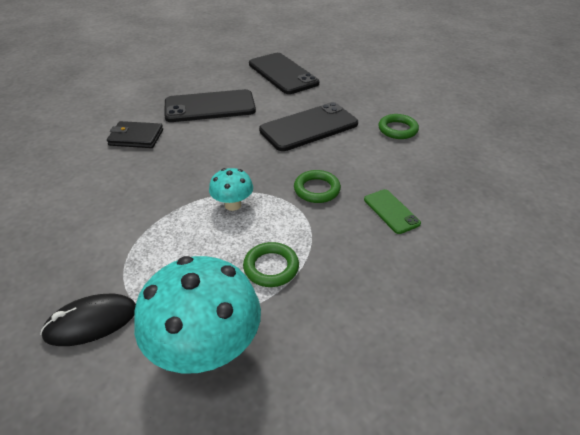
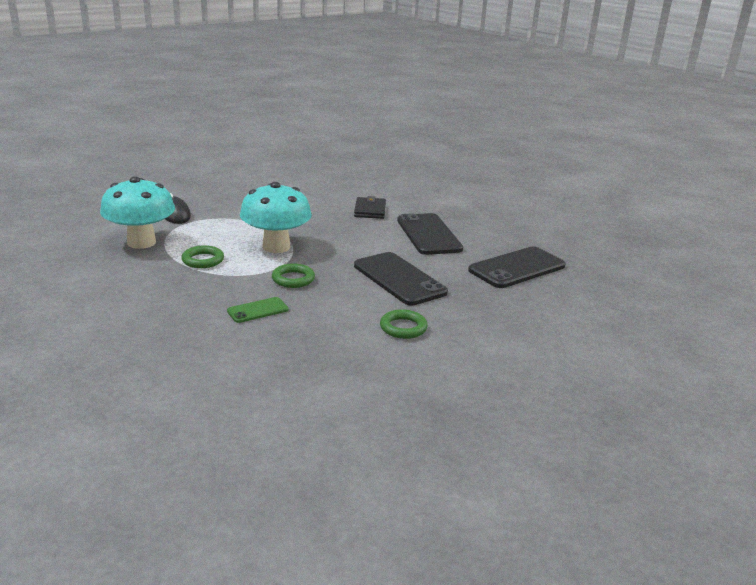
camera: 85 degrees right, 15 degrees down
(233, 205) = (276, 247): turquoise mushroom -> turquoise mushroom, size x1.98

